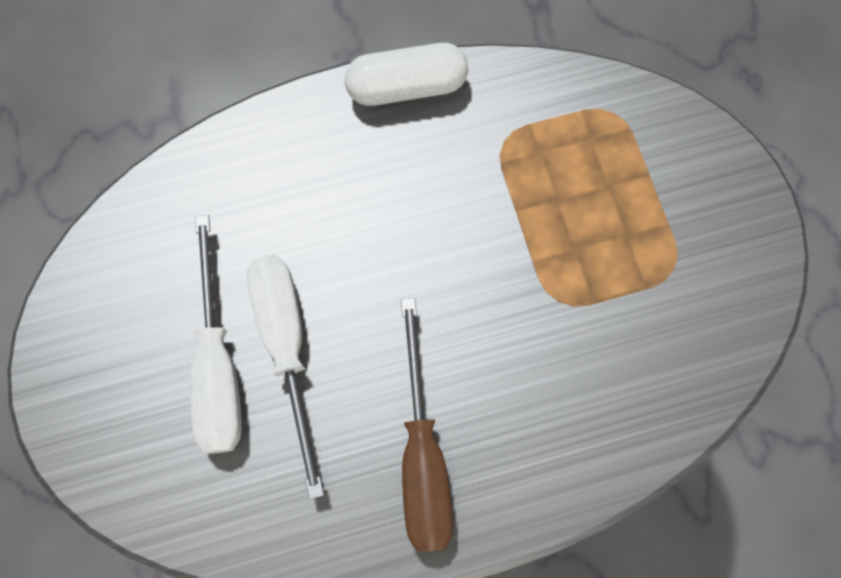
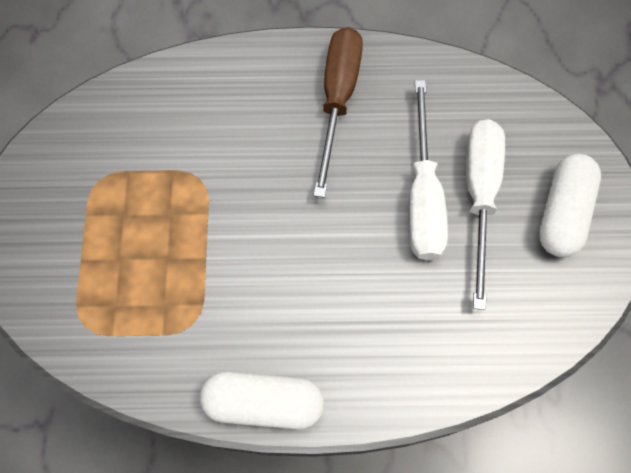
camera: 165 degrees left, 5 degrees down
(115, 368) = (562, 213): none -> white capsule

